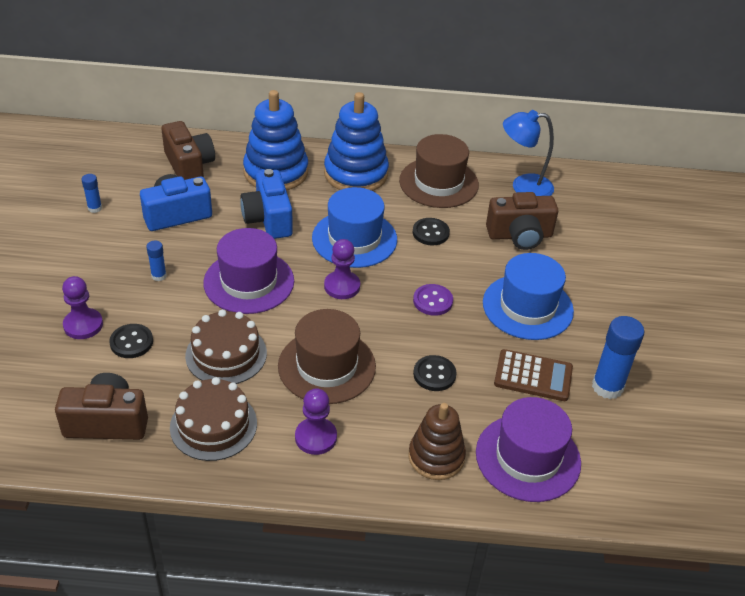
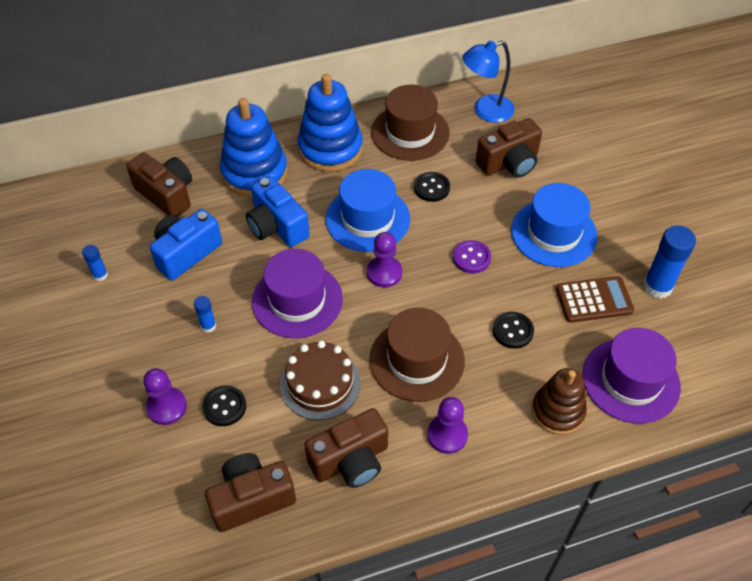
camera: 20 degrees left, 10 degrees up
(213, 425) = (351, 460): brown cake -> brown camera

